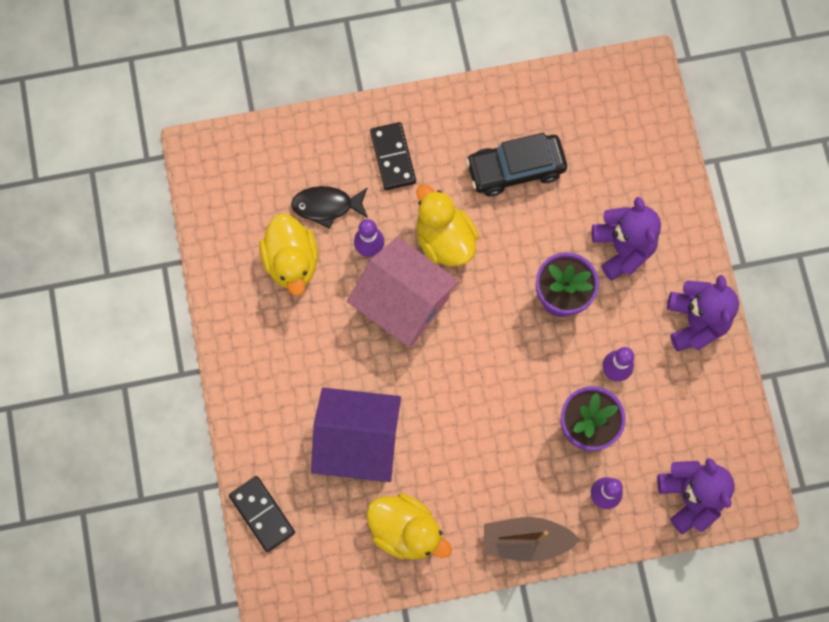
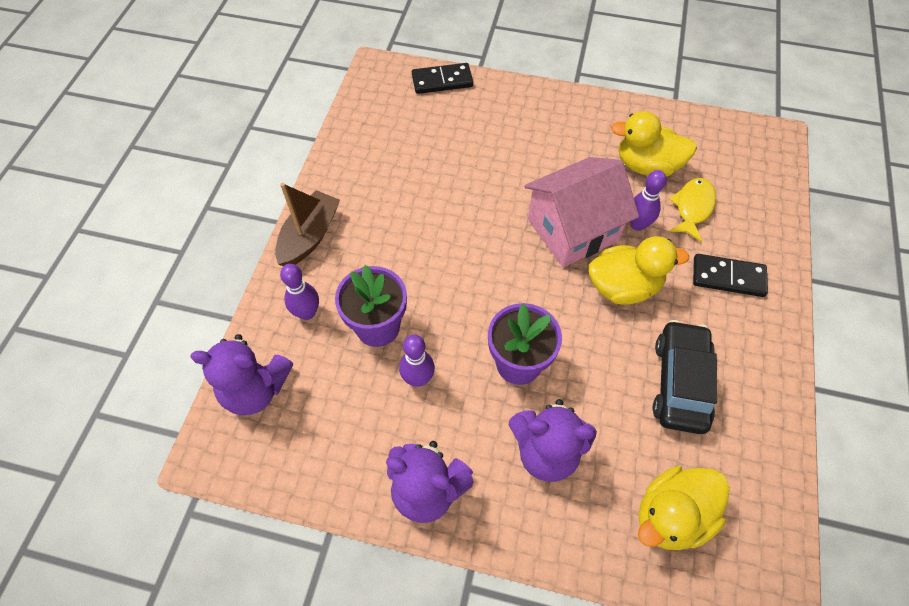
camera: 115 degrees right, 15 degrees down
(327, 206) = (692, 208): black fish -> yellow fish
(358, 441) = (464, 155): purple house -> none
(406, 530) = (373, 159): yellow duck -> yellow duck (671, 515)

